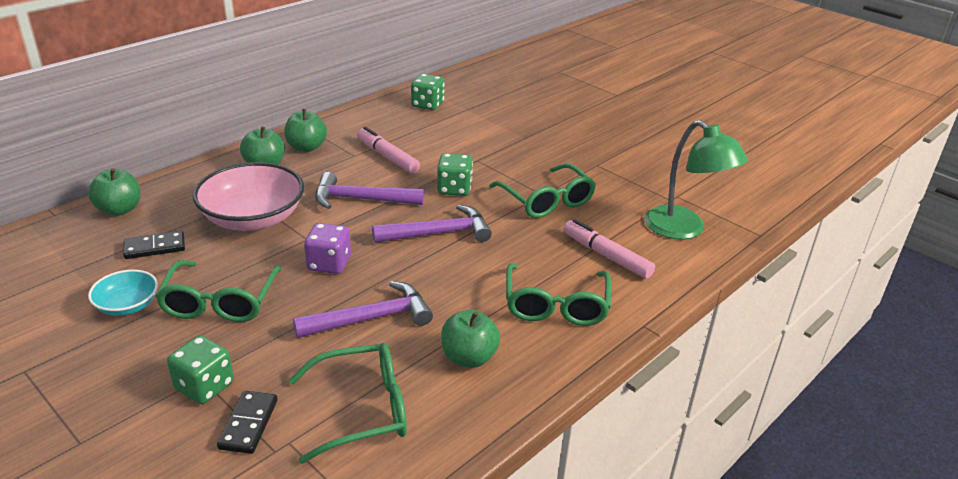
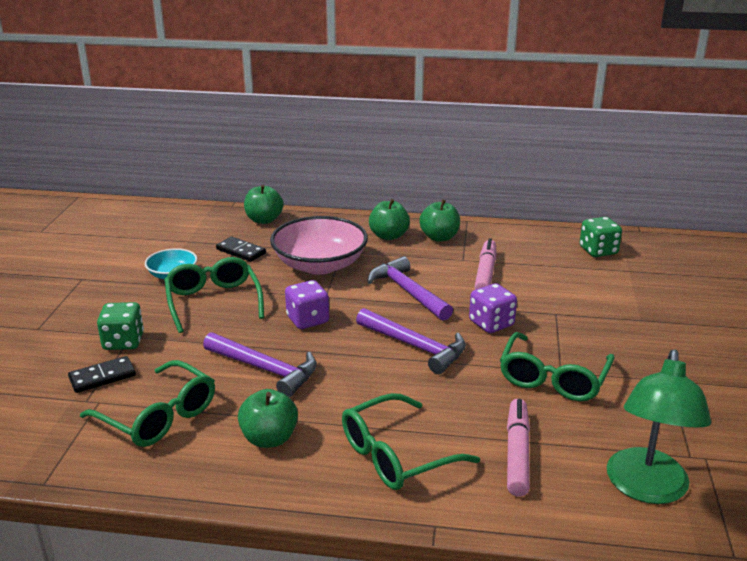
camera: 55 degrees right, 5 degrees down
(220, 301) = (213, 302): green glasses -> green glasses turned 105 degrees clockwise
(454, 189) = (491, 323): green dice -> purple dice

